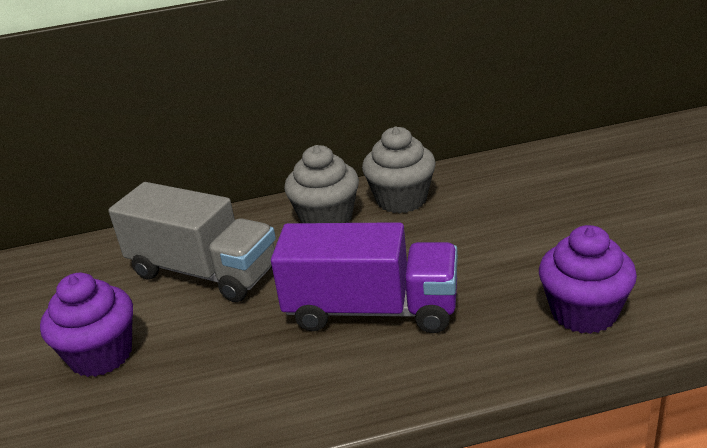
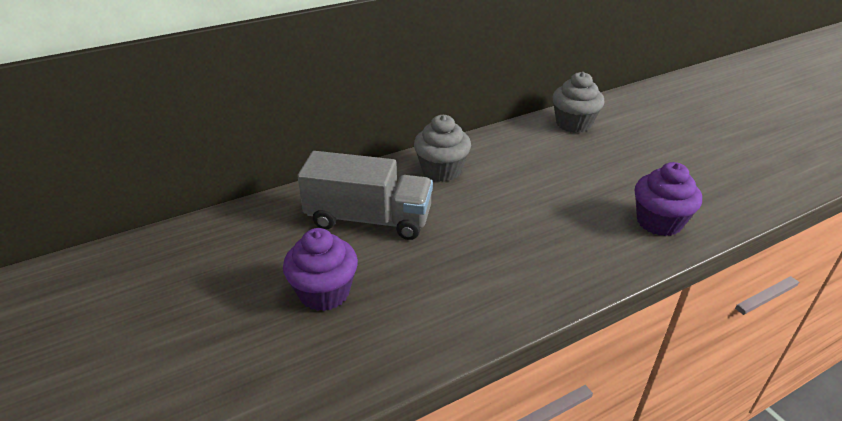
camera: 20 degrees left, 5 degrees up
(372, 310) = (516, 235): purple truck -> none
(401, 199) = (489, 152): grey cupcake -> grey cupcake (573, 124)

